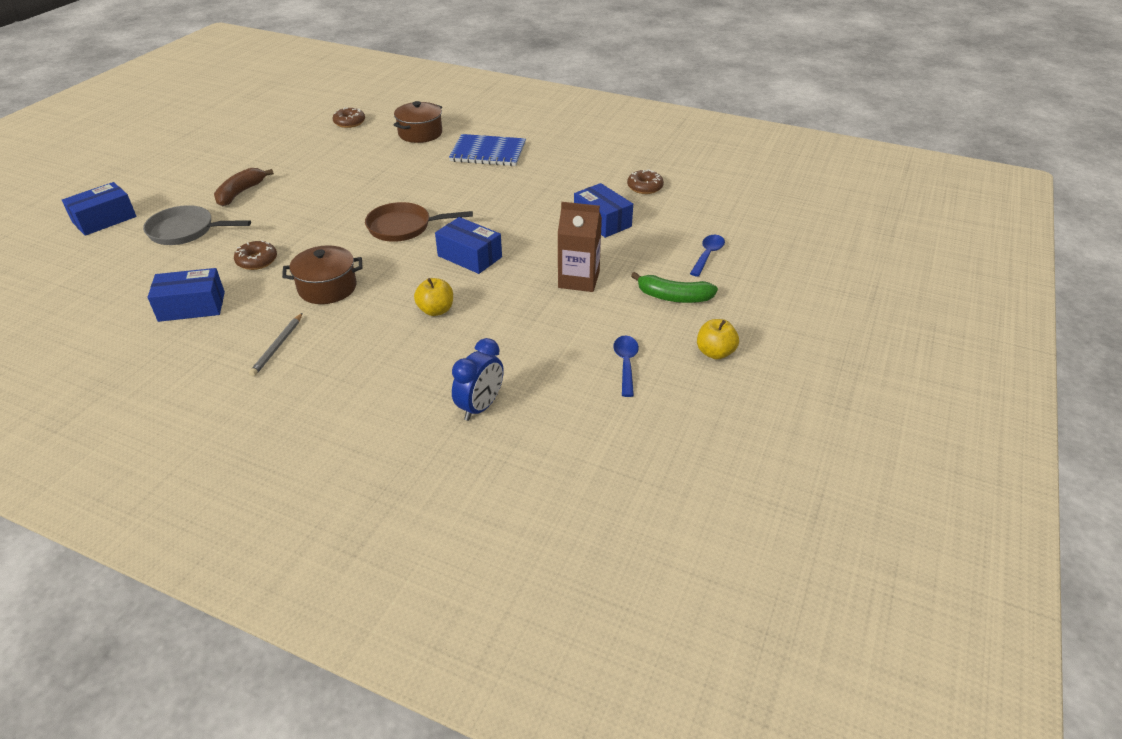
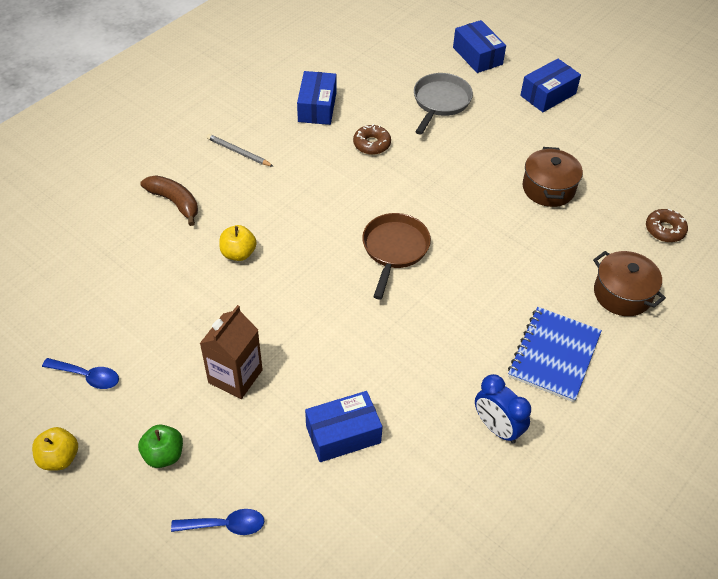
camera: 105 degrees right, 10 degrees up
(240, 193) = (504, 136): brown banana -> brown banana (175, 202)
(327, 288) = (308, 186): brown pot -> brown pot (548, 188)
(469, 256) = (317, 293): blue box -> blue box (548, 94)
(480, 407) = (96, 261): blue clock -> blue clock (497, 428)
(644, 187) = (412, 513): brown donut -> none
(673, 297) = (164, 455): green banana -> green apple
(707, 255) = (225, 525): blue spoon -> blue spoon turned 45 degrees counterclockwise

